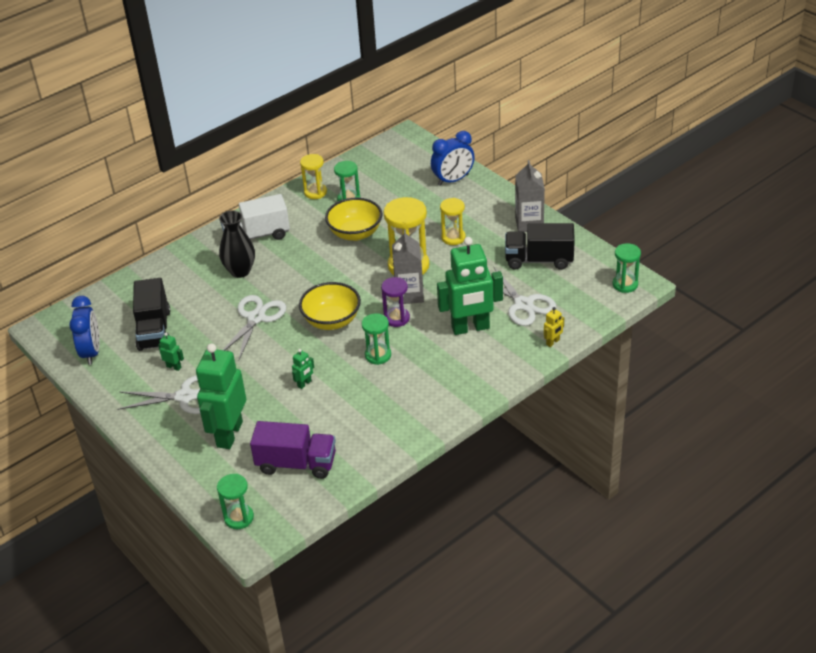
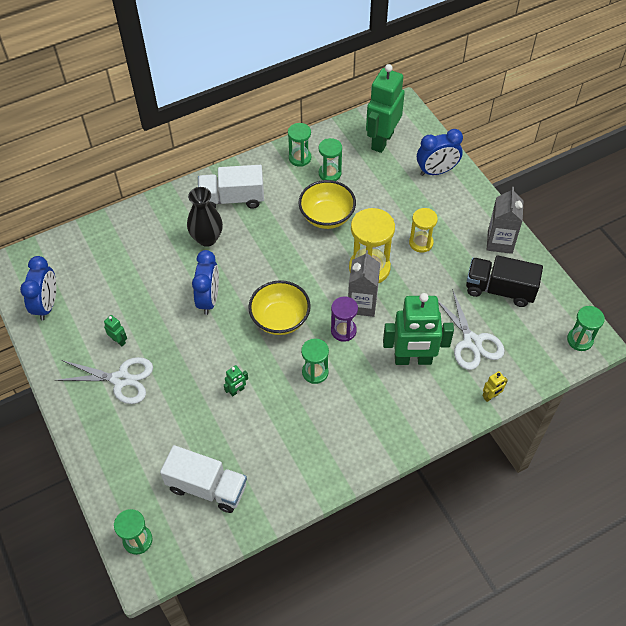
camera: 10 degrees right, 15 degrees up
(154, 330) = (111, 291): black truck -> none
(229, 434) = (151, 435): green robot -> green robot (382, 140)
(256, 318) = (209, 299): white scissors -> blue clock
(296, 464) = (207, 487): purple truck -> white truck
(315, 192) = (300, 158): yellow hourglass -> green hourglass

